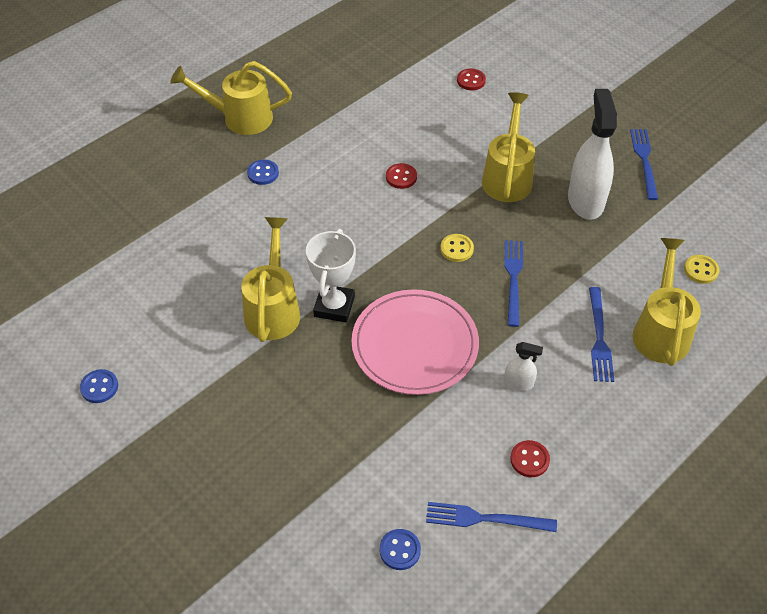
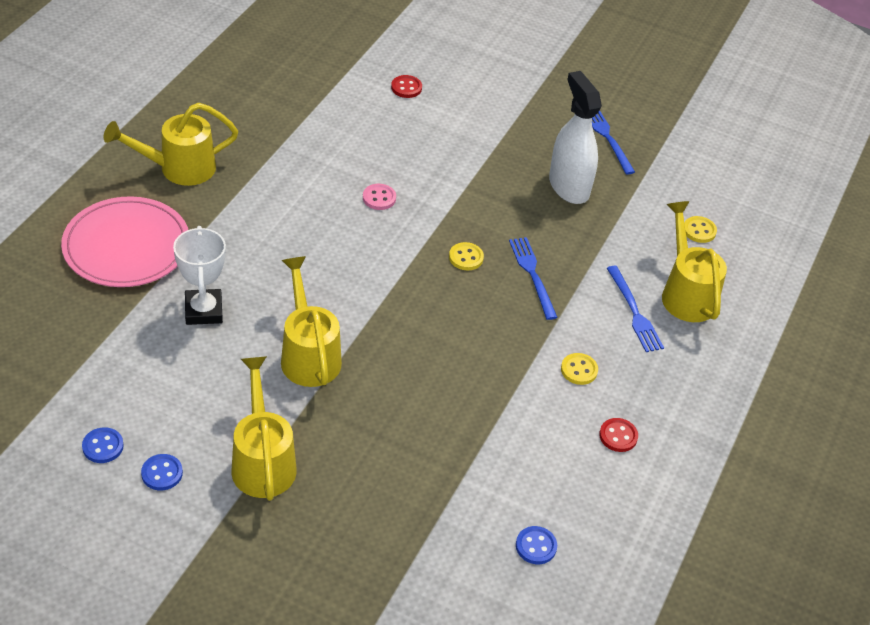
camera: 25 degrees left, 5 degrees down
(263, 173) = (232, 221): blue button -> blue button (103, 446)
(334, 306) = (370, 339): white trophy -> white trophy (203, 311)
(401, 177) = (379, 198): red button -> pink button
(415, 345) = (466, 357): pink plate -> pink plate (126, 246)
(485, 518) = (601, 498): blue fork -> none
(507, 177) = (485, 178): yellow watering can -> yellow watering can (262, 461)
(518, 383) = (579, 370): white spray bottle -> yellow button

